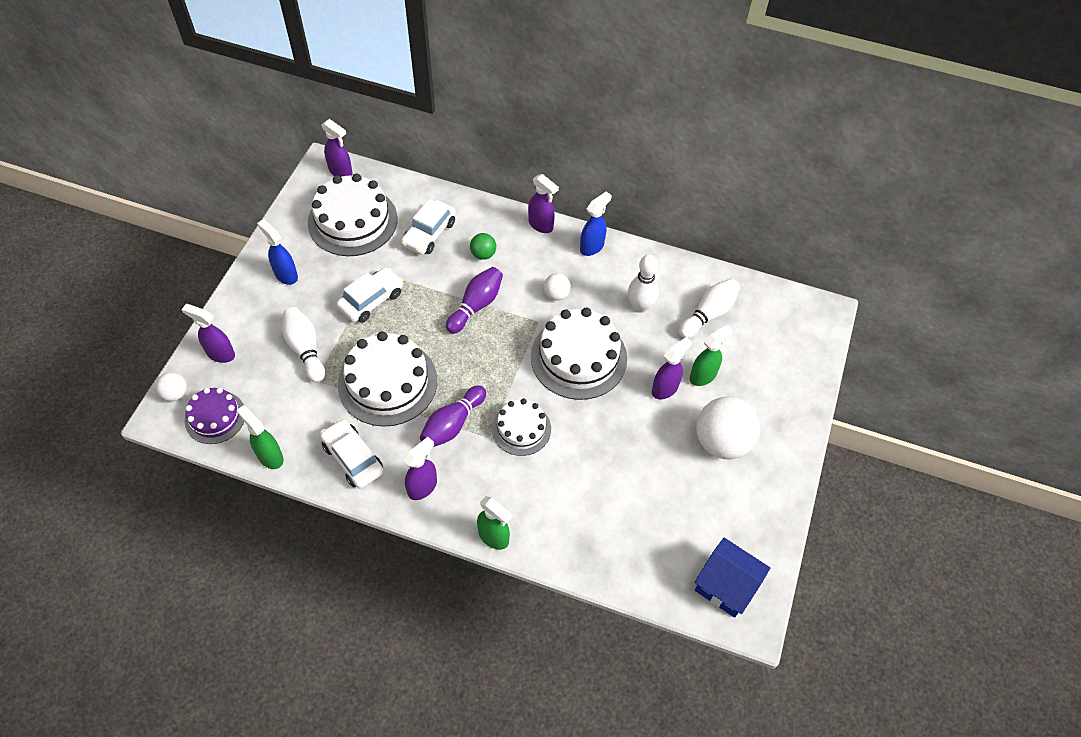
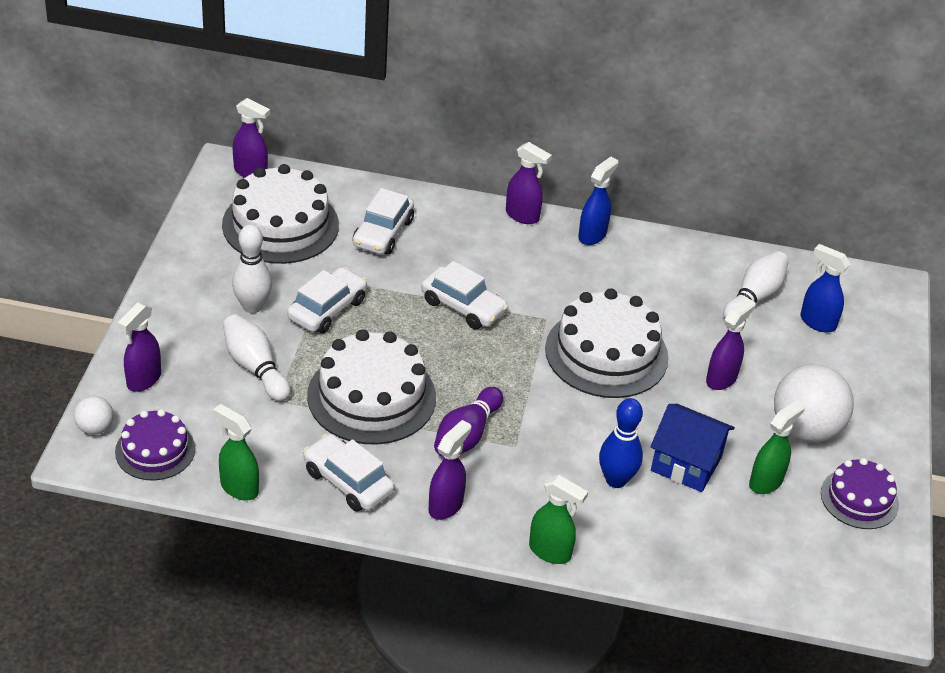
camera: 10 degrees left, 15 degrees down
(220, 353) = (143, 380): purple spray bottle -> purple spray bottle turned 75 degrees counterclockwise
(285, 275) = (208, 288): blue spray bottle -> blue spray bottle (817, 322)
(476, 305) = (463, 306): purple bowling pin -> white car
(483, 254) = (458, 251): green ball -> none
(521, 429) = (554, 434): white cake -> none
(556, 294) = (561, 288): white ball -> none
(560, 475) = (616, 480): none -> blue bowling pin
(640, 306) = (668, 294): white bowling pin -> white bowling pin (252, 306)
(703, 376) = (764, 362): green spray bottle -> green spray bottle (766, 482)
(725, 586) = (849, 579): blue house -> blue house (686, 464)
(751, 511) = (859, 498): none -> purple cake

